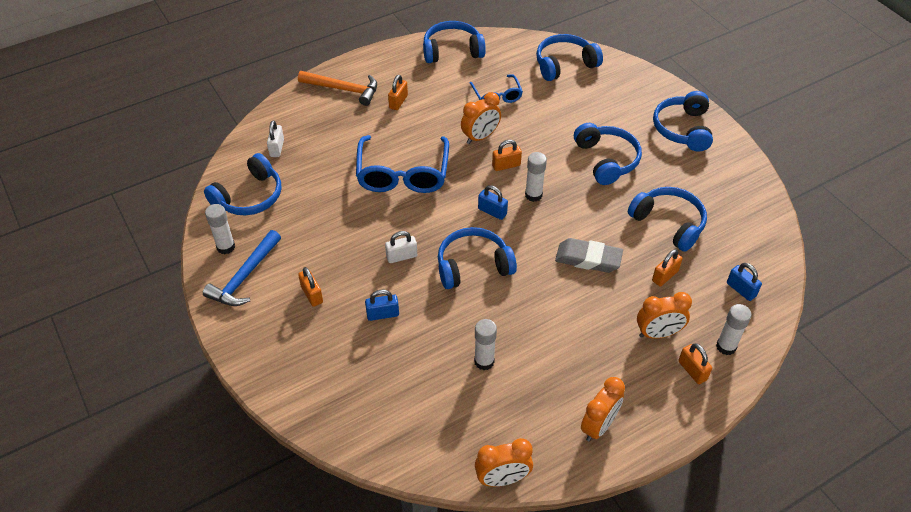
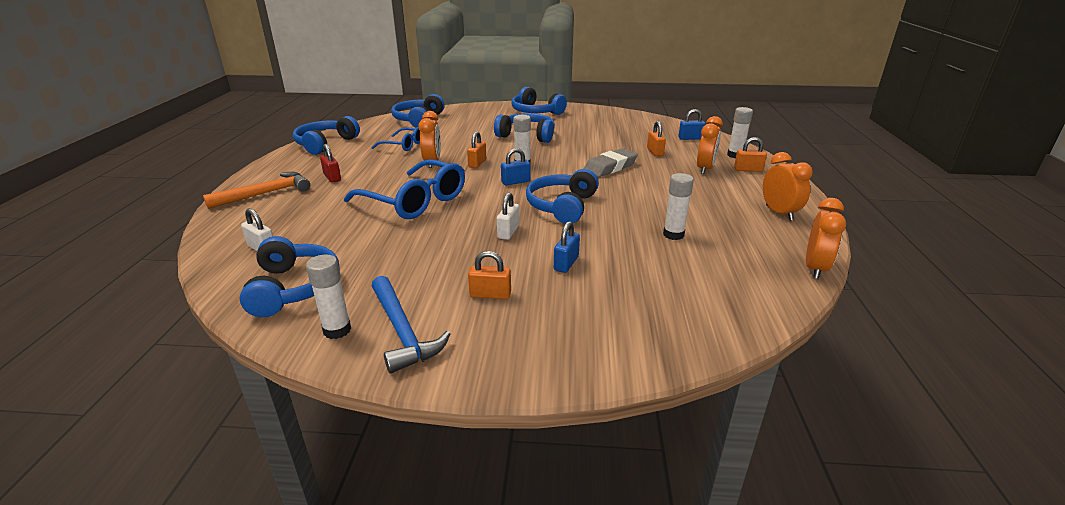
camera: 55 degrees left, 20 degrees down
(398, 102) = (332, 177): orange padlock -> red padlock
(668, 223) = (610, 138): blue headphones -> none

